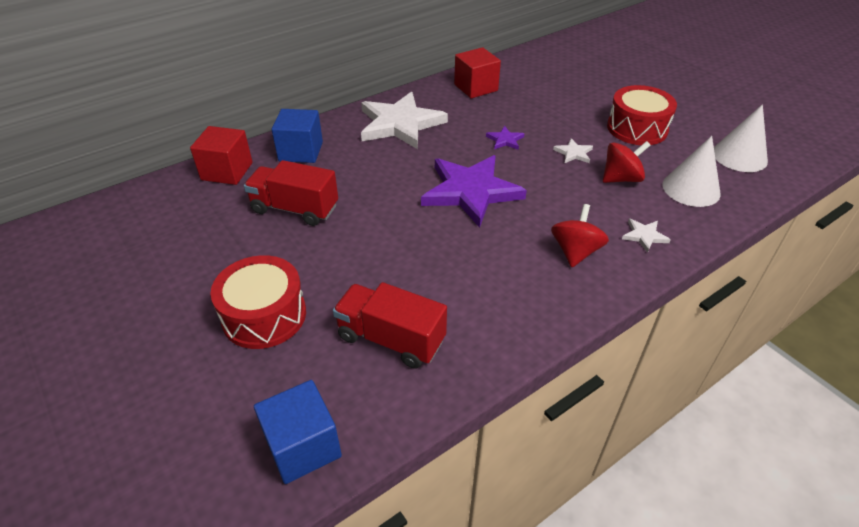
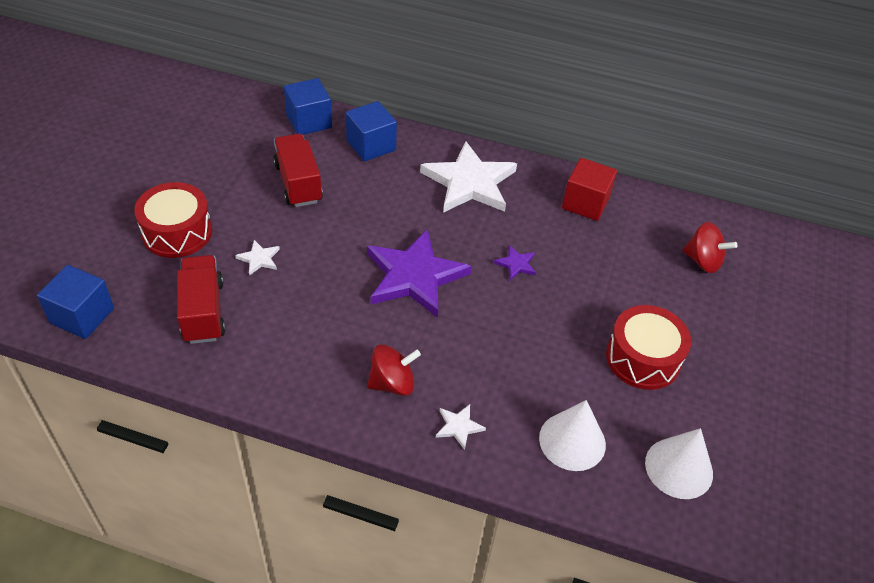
camera: 50 degrees right, 5 degrees up
(227, 171) = (309, 121): red cube -> blue cube
(573, 153) = (544, 324): white star -> white star (259, 259)
(621, 178) = (536, 377): red spinning top -> red spinning top (703, 261)

